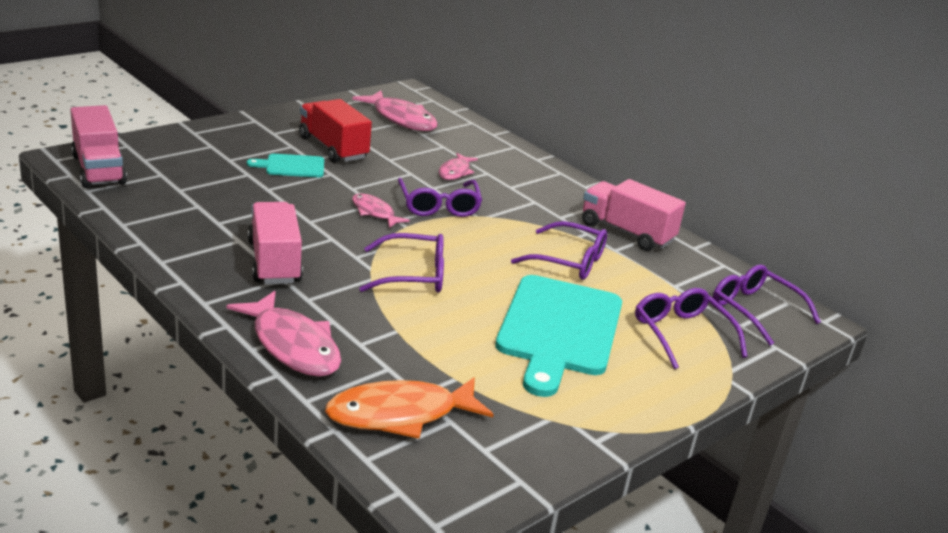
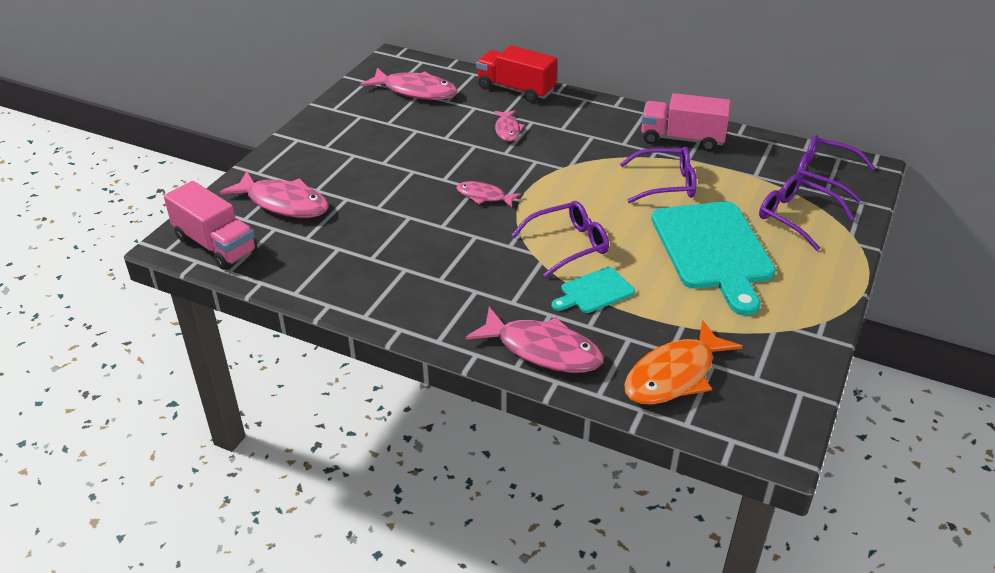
camera: 20 degrees left, 10 degrees up
(189, 160) = (283, 203): none -> pink fish
(274, 262) = (453, 278): pink truck -> none
(292, 166) = (374, 176): turquoise cutting board -> turquoise cutting board (594, 292)
(333, 148) = (389, 143): red truck -> red truck (516, 90)
(439, 205) = (525, 169): purple glasses -> none

